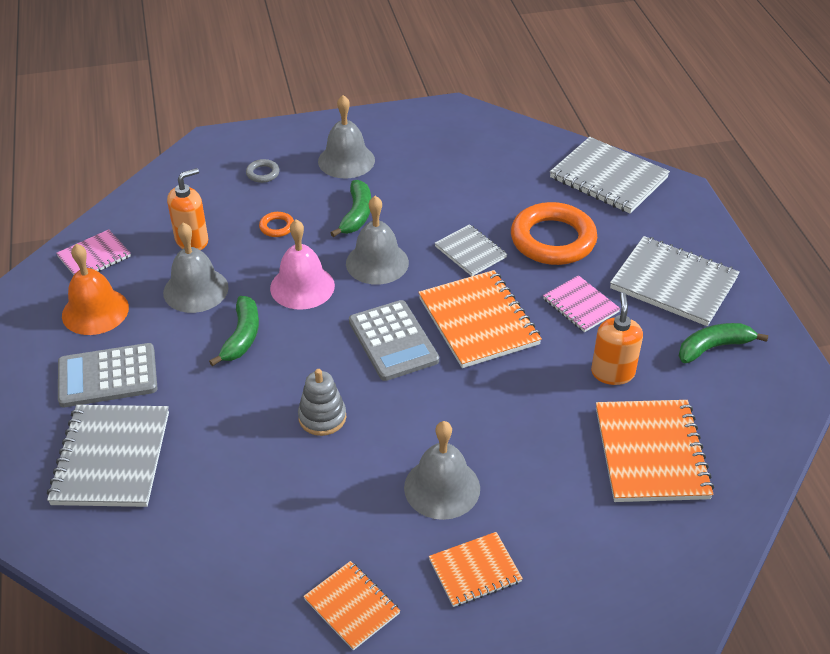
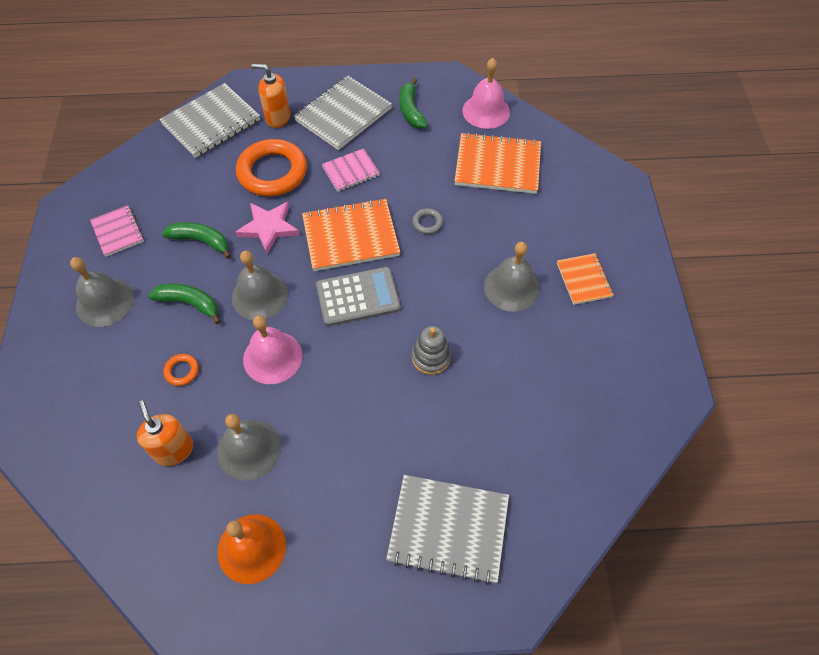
camera: 80 degrees left, 15 degrees up
(94, 257) = (165, 551): pink notebook -> pink notebook (118, 232)
(107, 376) = (346, 534): grey calculator -> none
(242, 337) = (323, 412): green banana -> green banana (201, 241)
(263, 173) = (93, 377): grey ring -> grey ring (427, 223)
(352, 606) = (608, 357): orange notebook -> none
(470, 252) = (268, 228): grey notebook -> pink star
(612, 372) = (422, 168): orange soap dispenser -> orange soap dispenser (278, 118)
(753, 429) = (486, 111): none -> pink bell

